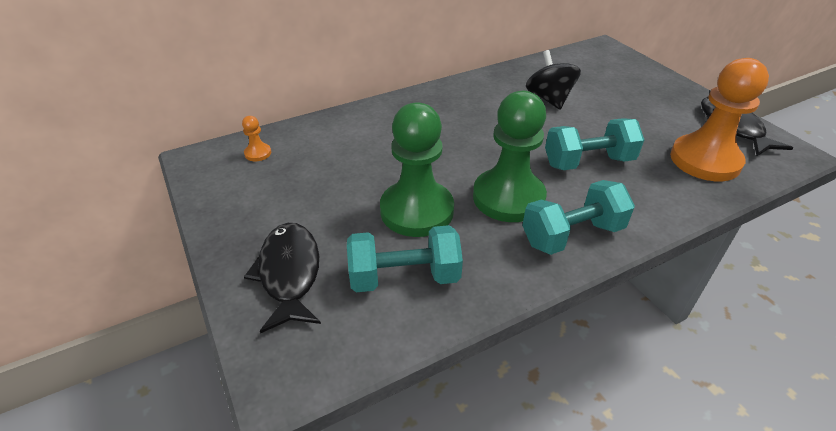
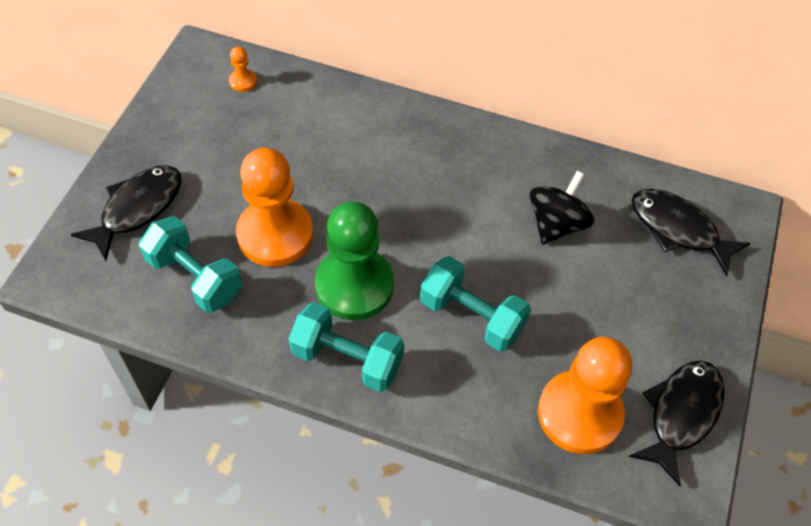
camera: 45 degrees right, 15 degrees up
(417, 211) = (275, 234): green pawn -> orange pawn
(596, 67) = (678, 229): none -> black fish

